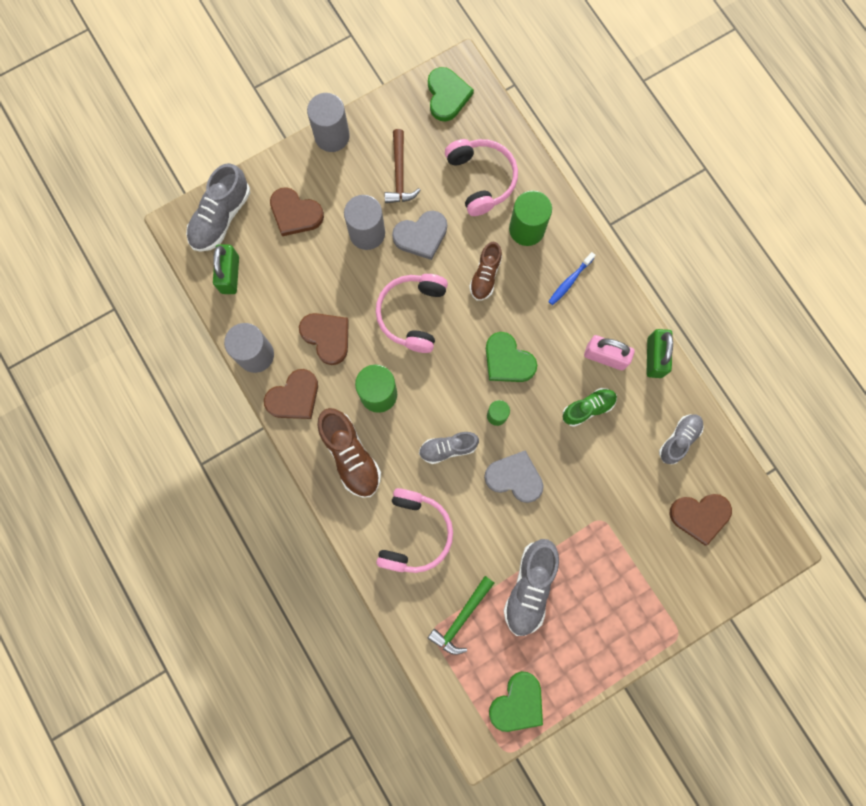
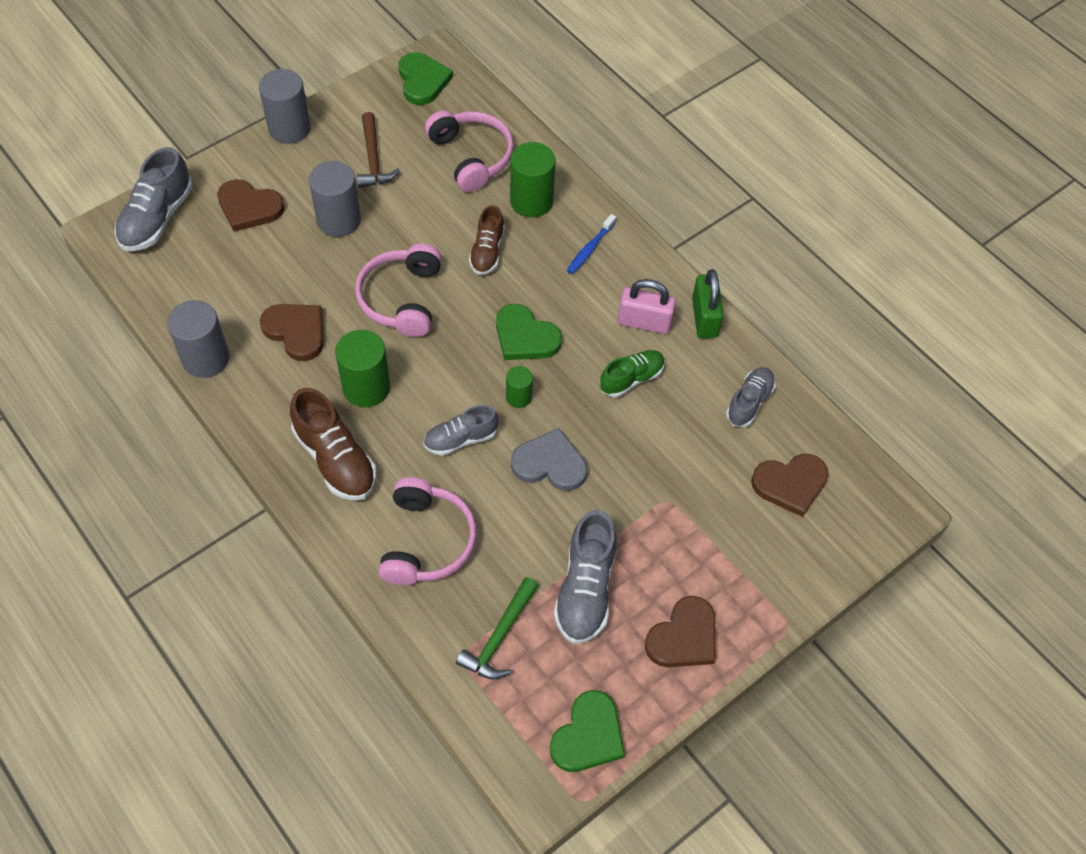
camera: 10 degrees left, 20 degrees down
(230, 275) = (170, 276): green padlock -> none
(294, 397) = (258, 400): brown heart -> brown heart (683, 637)
(421, 236) = (405, 217): grey heart -> none

